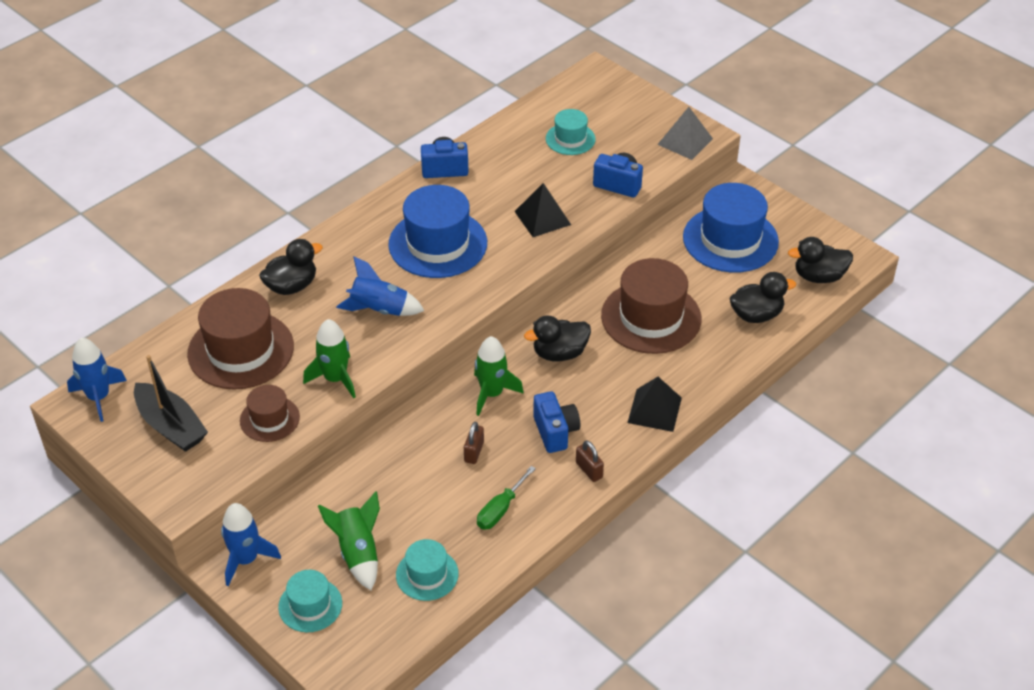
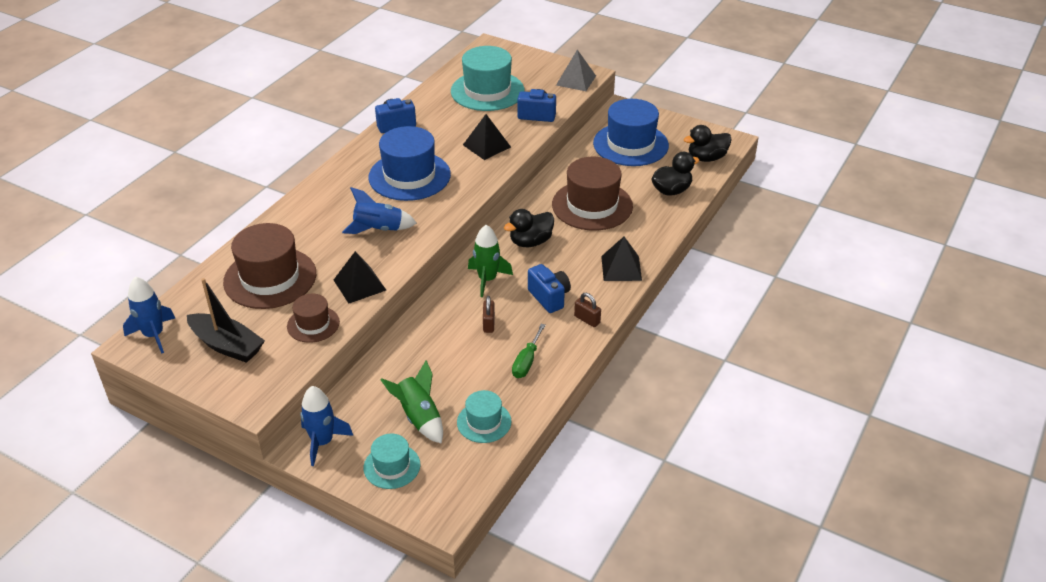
camera: 15 degrees left, 5 degrees down
(292, 286) = (298, 224): black duck -> none
(335, 379) = (359, 285): green rocket -> black pyramid
(570, 139) = (487, 91): turquoise hat -> turquoise hat, size x1.85

